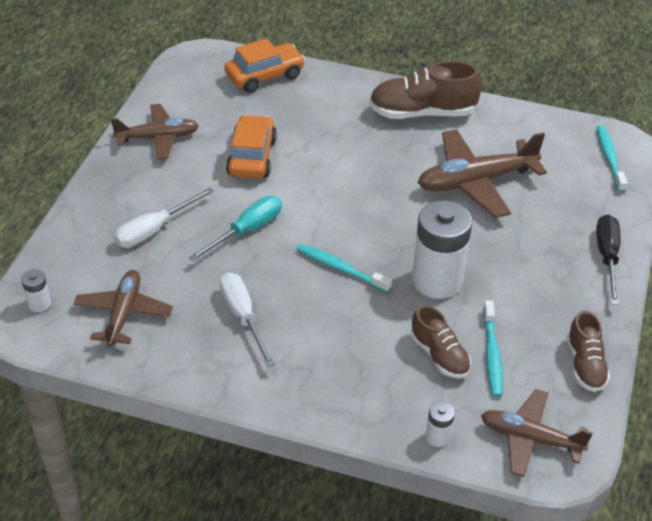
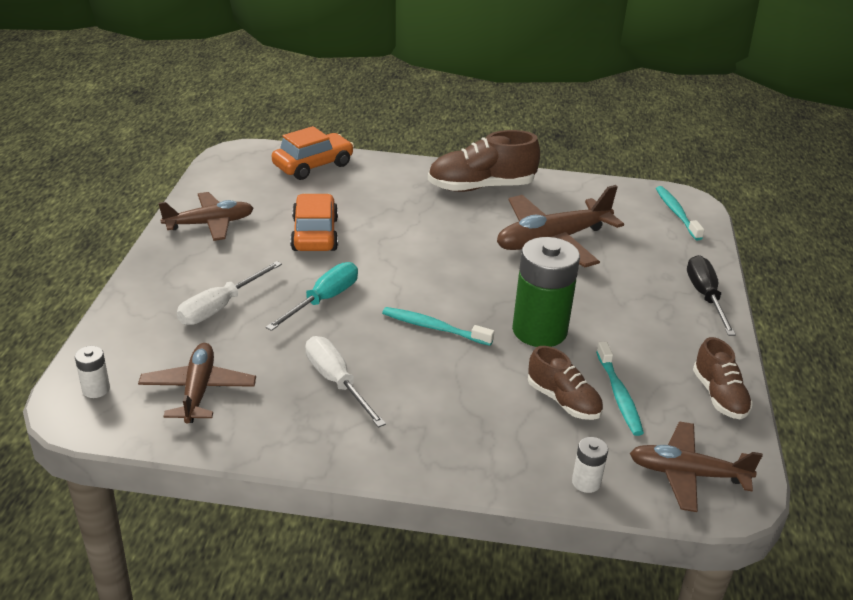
camera: 10 degrees left, 10 degrees down
(437, 280) = (539, 331): white battery -> green battery

